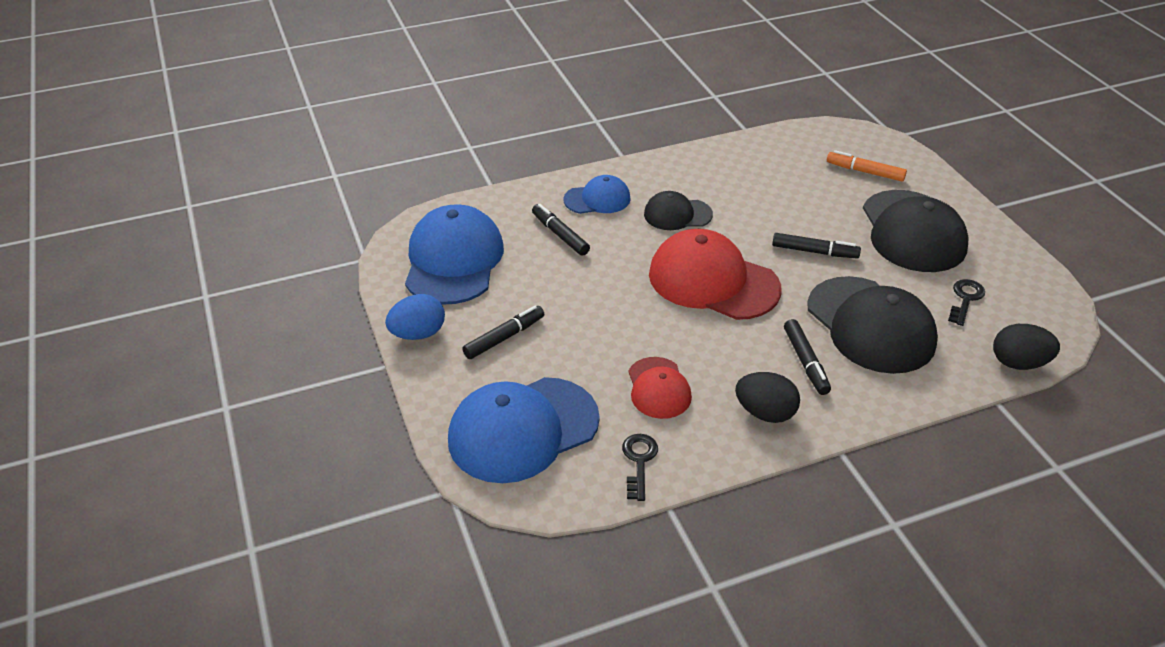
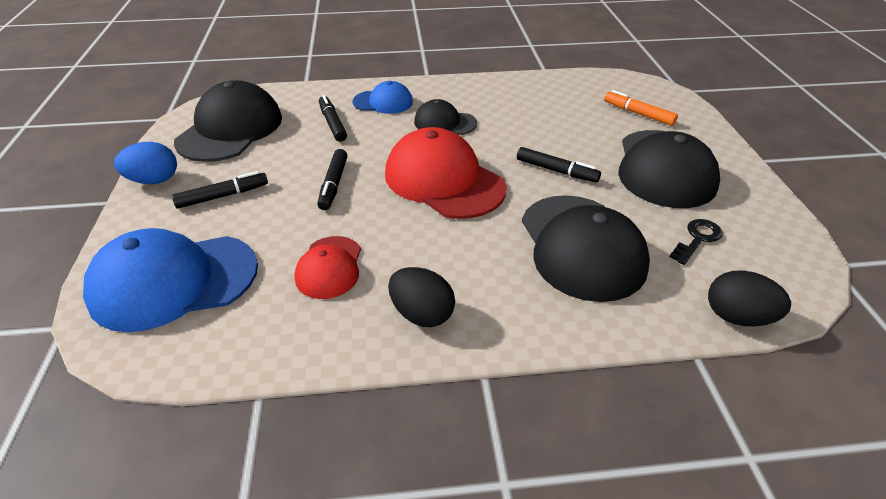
camera: 15 degrees right, 0 degrees up
(453, 260) = (230, 129): blue cap -> black cap
(639, 462) = (259, 338): black key -> none
(805, 362) = (493, 270): black marker -> black marker (333, 184)

